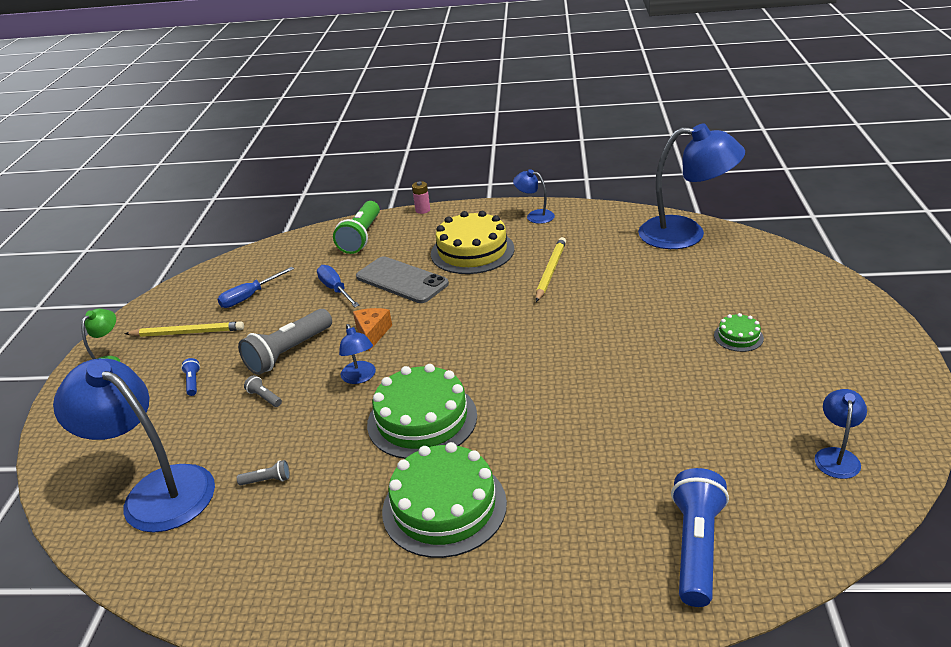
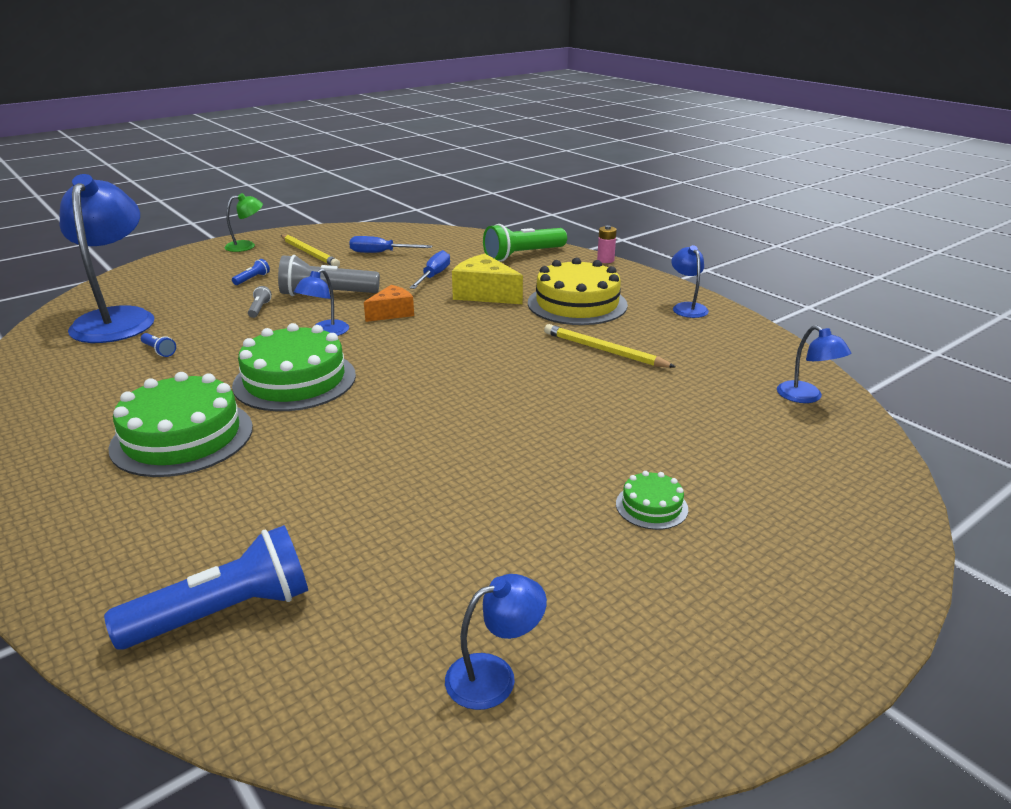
camera: 45 degrees right, 5 degrees down
(267, 480) = (159, 351): grey flashlight -> blue flashlight
(402, 280) = (484, 294): grey phone -> yellow cheese
(550, 271) = (604, 350): yellow pencil -> yellow pencil turned 120 degrees counterclockwise
(686, 234) = (806, 397): blue lamp -> blue lamp, size x0.46

